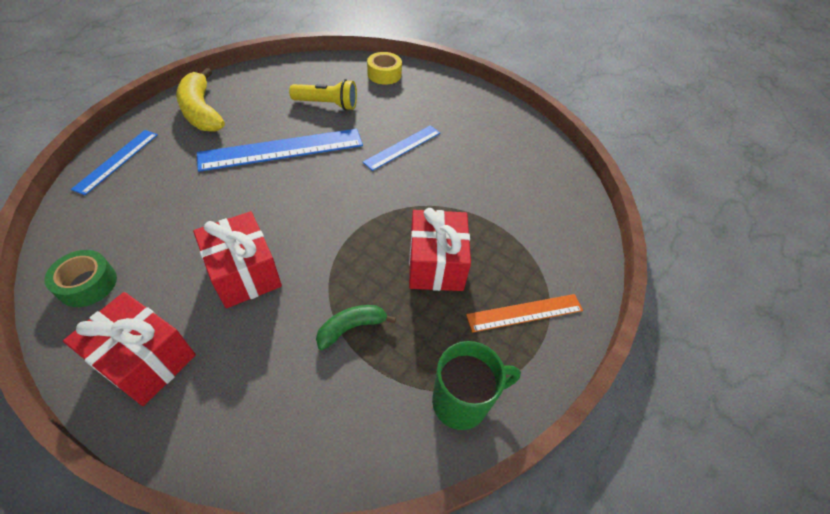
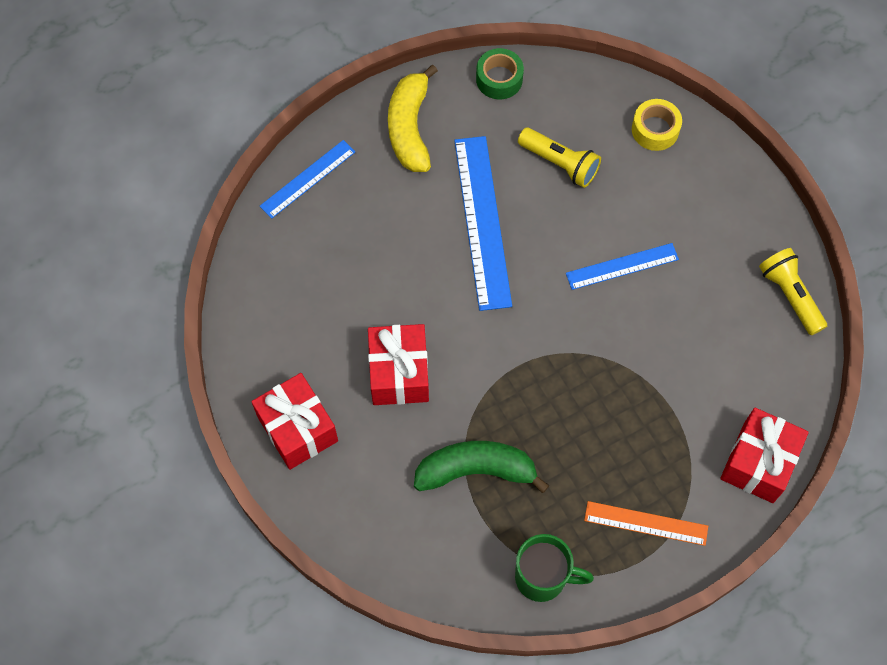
camera: 30 degrees right, 15 degrees up
(87, 284) = (262, 331): green tape -> green tape (499, 79)
(282, 149) = (482, 221): blue ruler -> blue ruler turned 75 degrees clockwise
(351, 328) = (476, 470): green banana -> green banana, size x1.70
(436, 264) = (585, 436): red gift -> red gift (758, 462)
(526, 132) = (790, 295): none -> yellow flashlight

